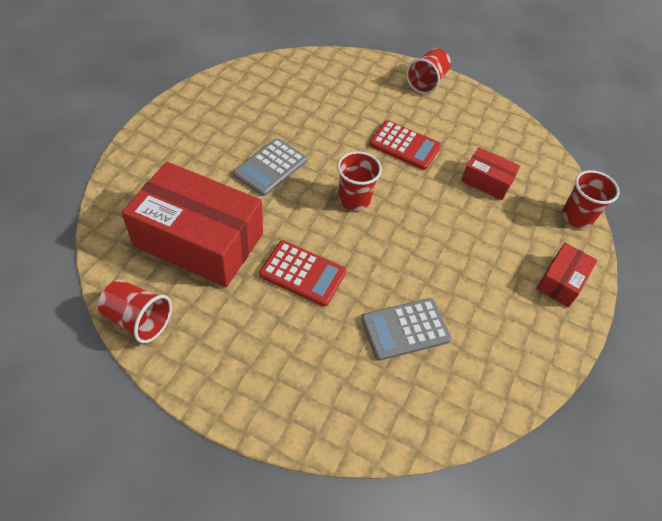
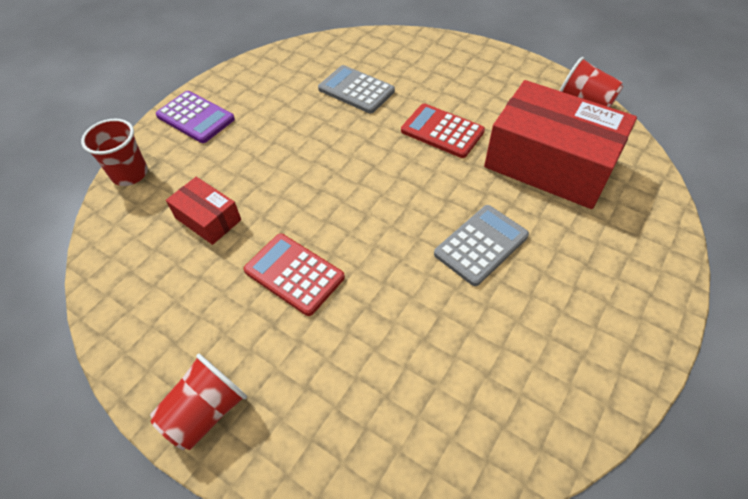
camera: 165 degrees left, 0 degrees up
(354, 199) = (379, 201): red cup -> none
(405, 329) = (356, 90): grey calculator -> grey calculator turned 135 degrees counterclockwise
(561, 281) = (195, 117): red box -> purple calculator

